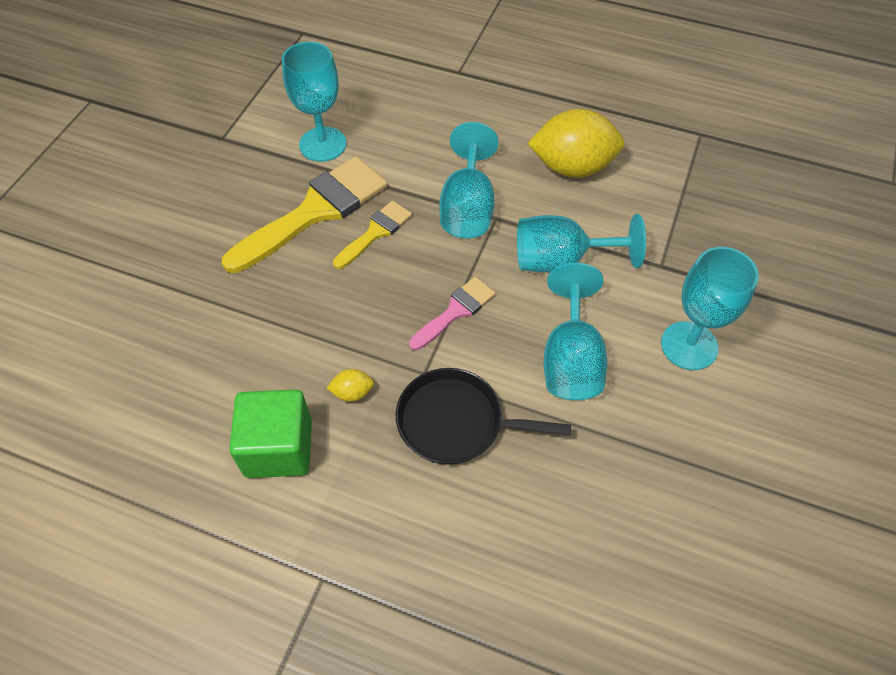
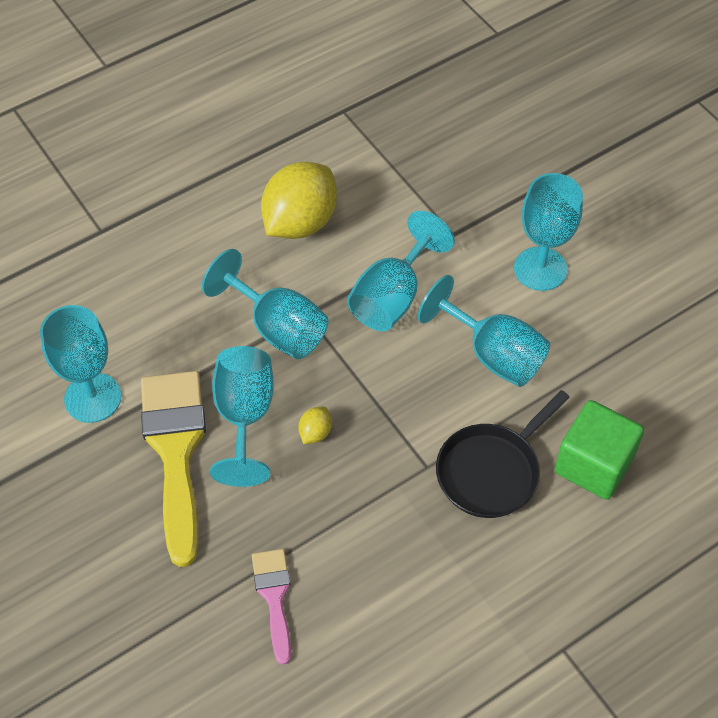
camera: 55 degrees left, 0 degrees up
(278, 448) = (420, 620): green cube -> green cube (593, 464)
(352, 393) = (406, 532): yellow lemon -> yellow lemon (315, 432)
(375, 232) = (244, 416): yellow brush -> turquoise goblet
(455, 311) = (383, 406): pink brush -> pink brush (274, 597)

